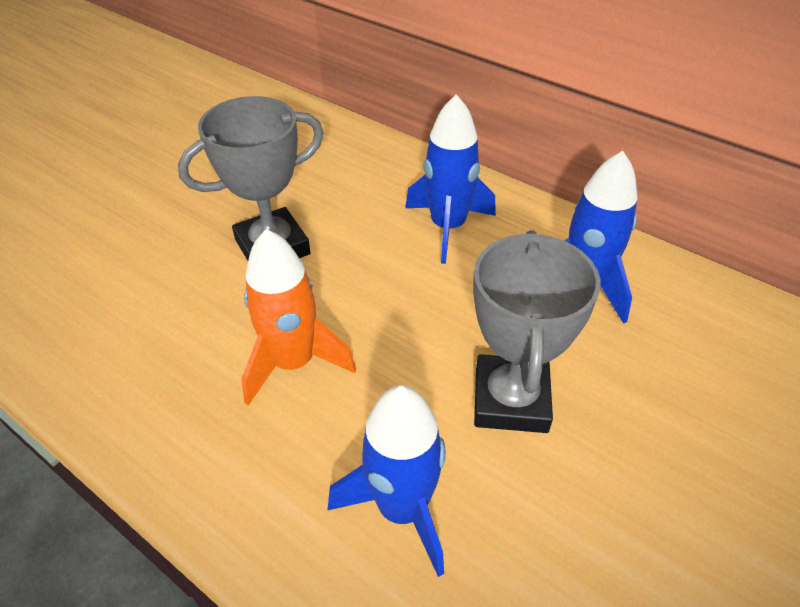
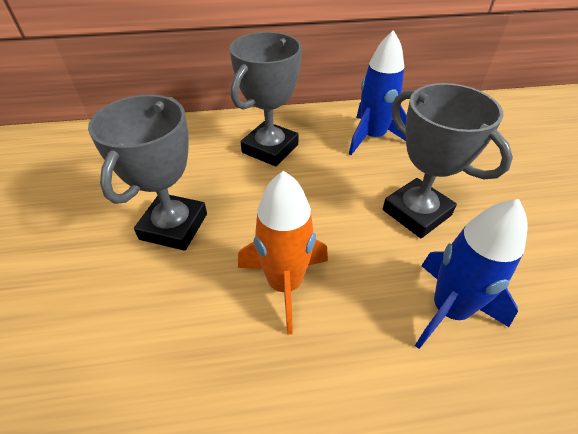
camera: 45 degrees left, 0 degrees up
(448, 227) = (270, 148): blue rocket -> grey trophy

